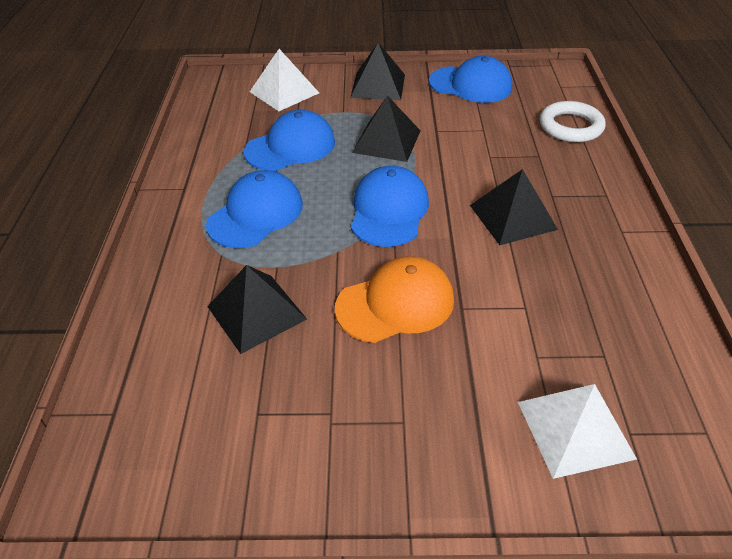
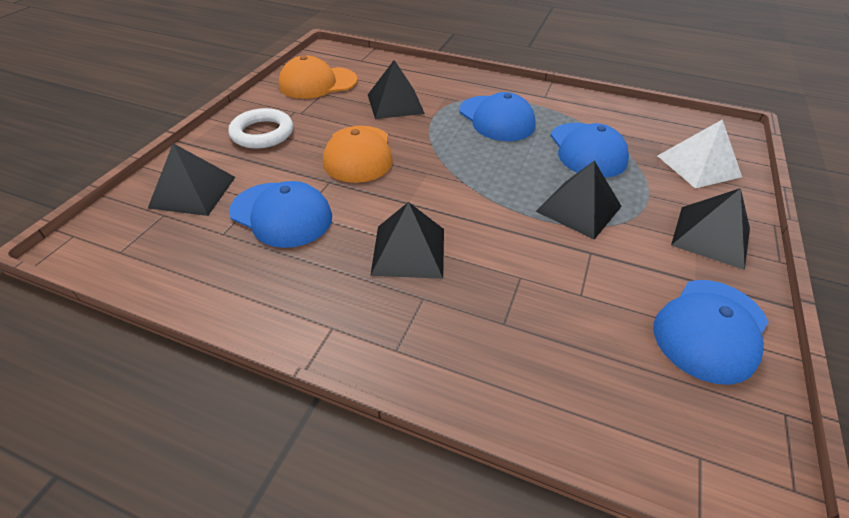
camera: 110 degrees right, 0 degrees up
(225, 437) = (318, 83): none -> orange cap
(389, 211) = (464, 179): blue cap -> blue cap (281, 214)
(570, 126) = (562, 398): white ring -> white ring (262, 133)
(575, 429) = (193, 192): white pyramid -> black pyramid

